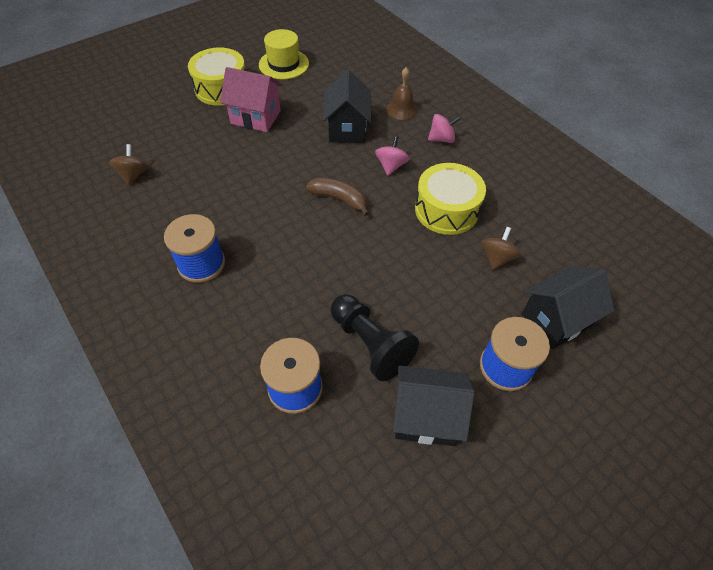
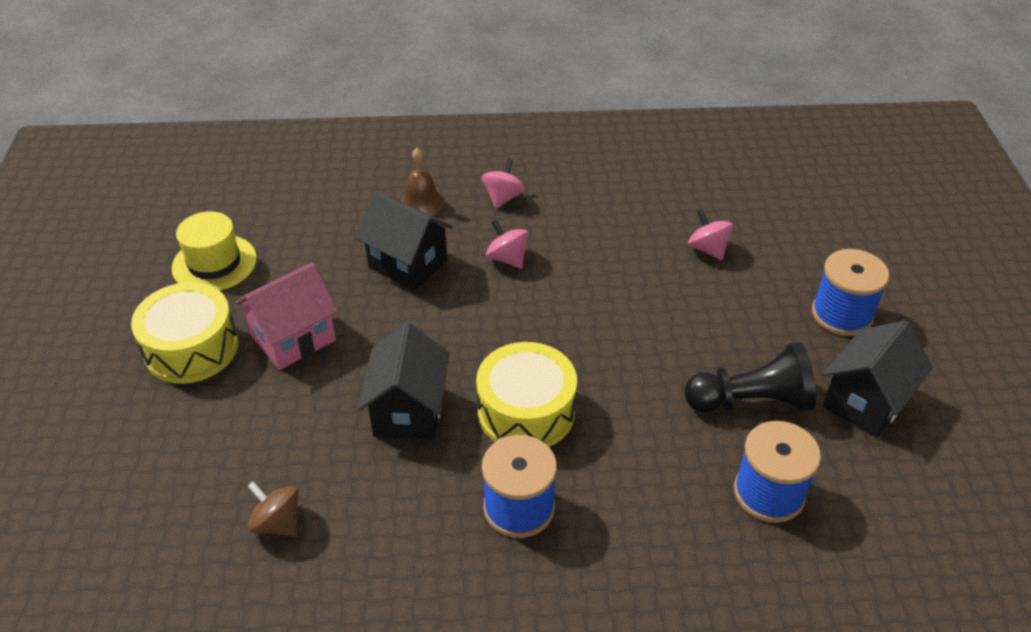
camera: 55 degrees left, 10 degrees down
(339, 199) = (521, 327): brown banana -> none
(446, 210) = (613, 250): yellow drum -> yellow drum (526, 411)
(497, 258) = (707, 249): brown spinning top -> pink spinning top
(556, 320) = (811, 252): black house -> black house (408, 411)

